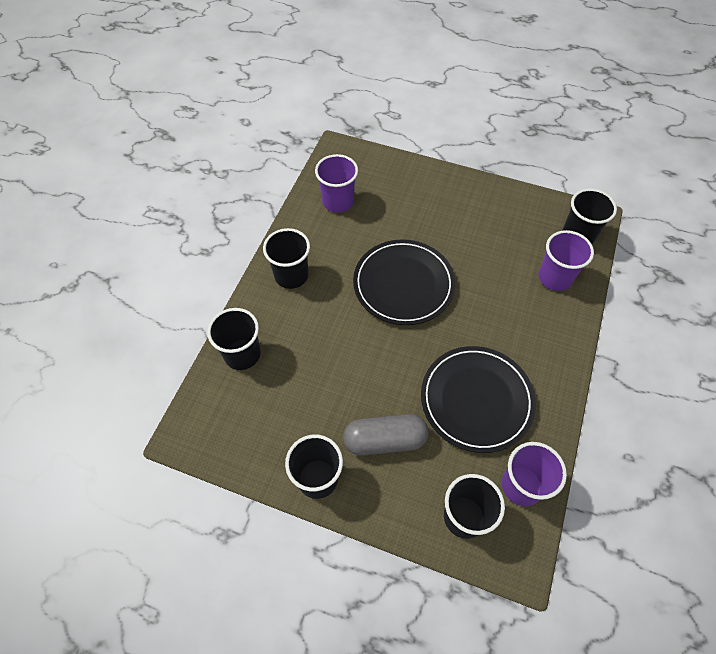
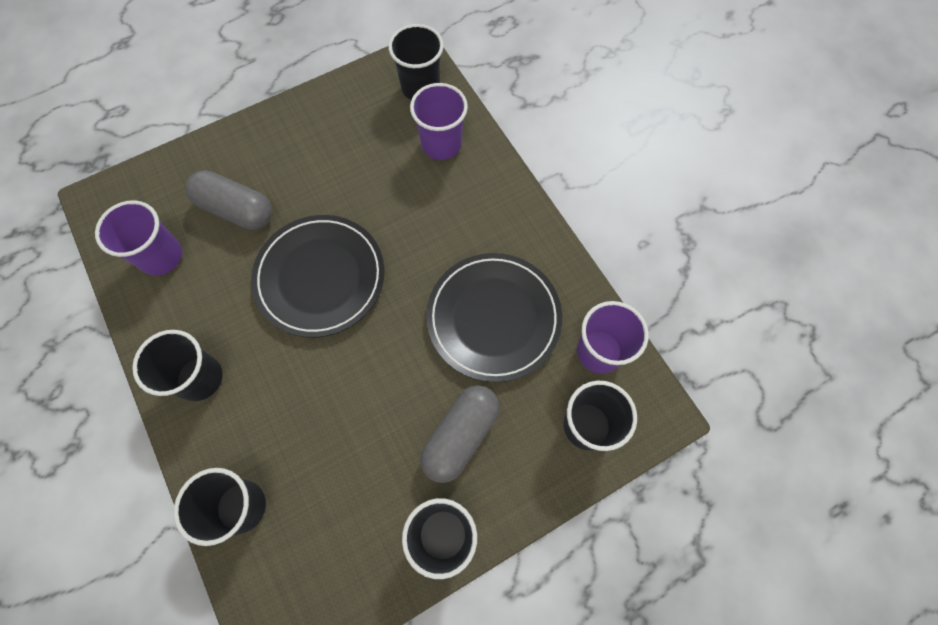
camera: 50 degrees left, 10 degrees up
(398, 211) = (236, 209): none -> grey capsule

